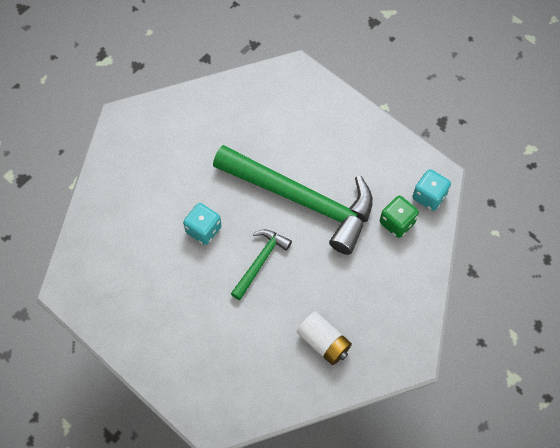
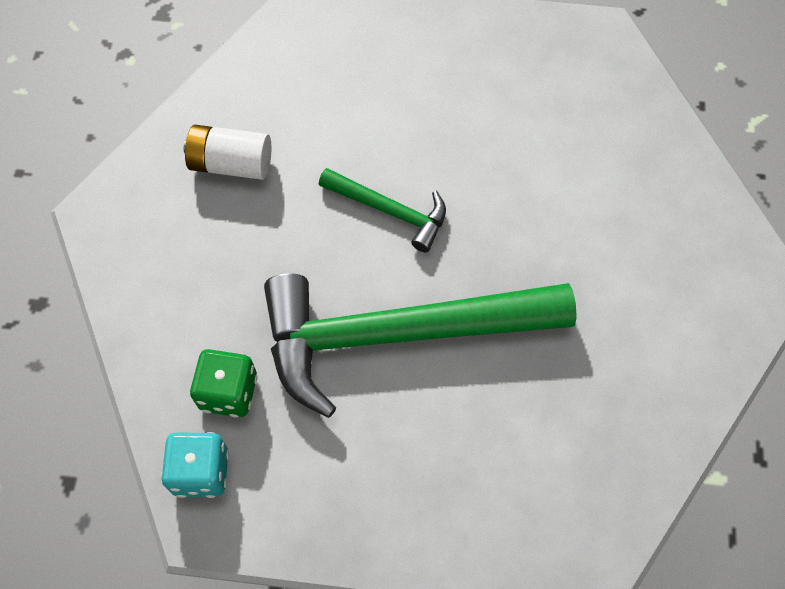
camera: 145 degrees right, 0 degrees up
(203, 230) = (501, 204): turquoise dice -> none
(260, 261) = (390, 211): green hammer -> green hammer turned 60 degrees counterclockwise

